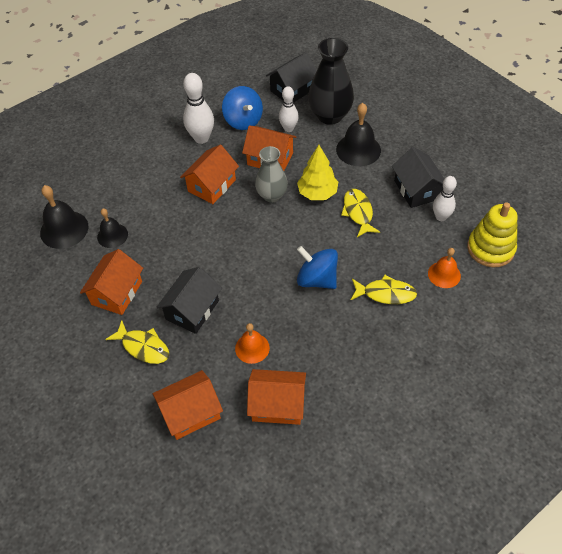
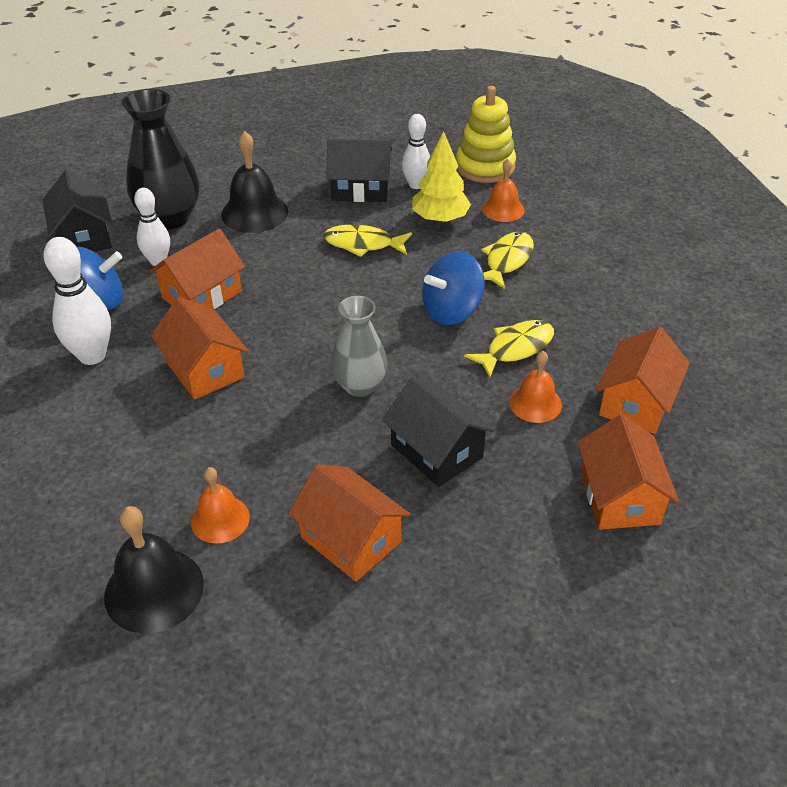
camera: 70 degrees left, 10 degrees down
(112, 235) = (220, 519): black bell -> orange bell
(143, 347) = (478, 528): yellow fish -> yellow fish (515, 348)
(272, 195) = (274, 312): grey vase -> grey vase (359, 385)
(317, 193) = (303, 269): yellow tree -> yellow tree (440, 219)

